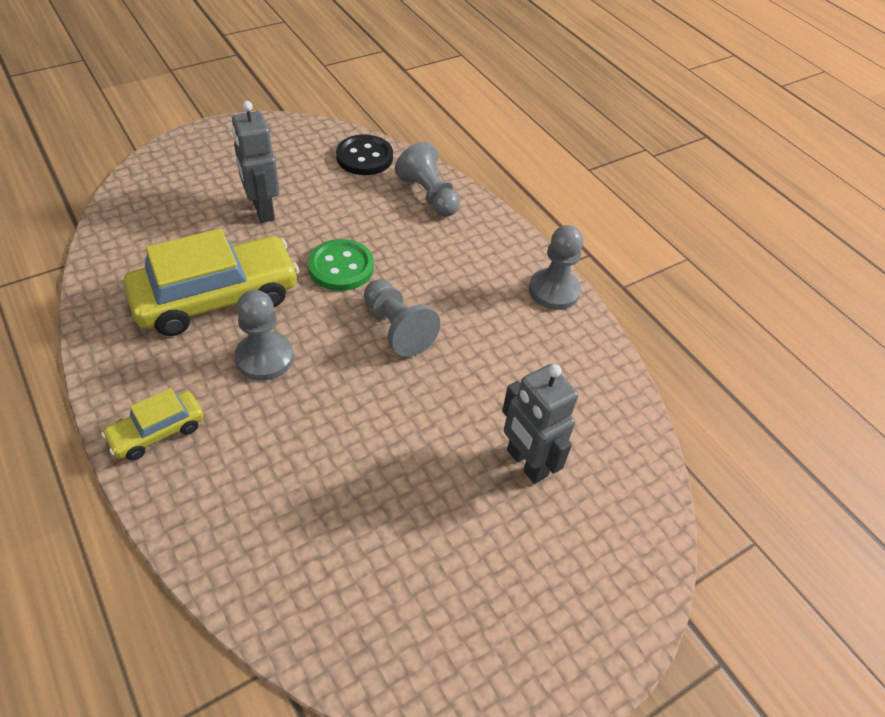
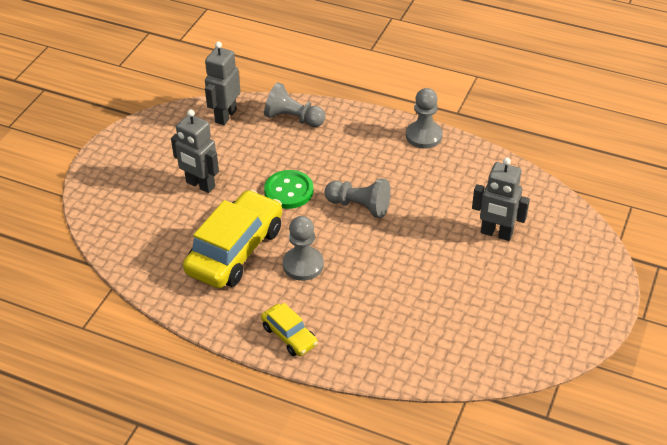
camera: 30 degrees left, 5 degrees down
(157, 432) = (289, 336): yellow car -> yellow car turned 60 degrees counterclockwise
(364, 157) = (225, 116): black button -> grey robot

